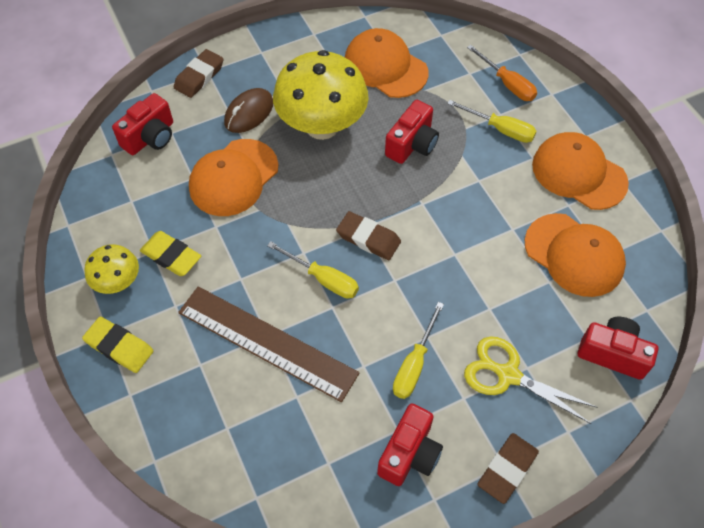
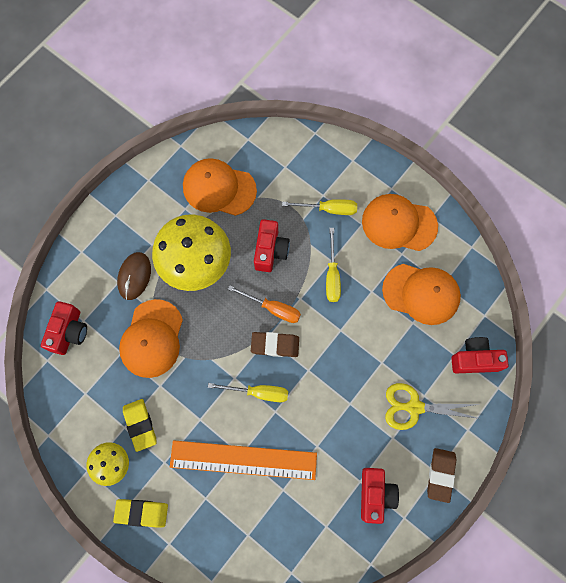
camera: 25 degrees left, 15 degrees up
(171, 256) = (140, 425): yellow eraser -> yellow eraser turned 60 degrees clockwise
(199, 76) = (78, 259): brown eraser -> none
(267, 342) = (243, 459): brown ruler -> orange ruler
(414, 364) = (350, 429): yellow screwdriver -> yellow screwdriver (332, 275)
(507, 84) = (317, 165): orange screwdriver -> orange screwdriver (273, 308)

